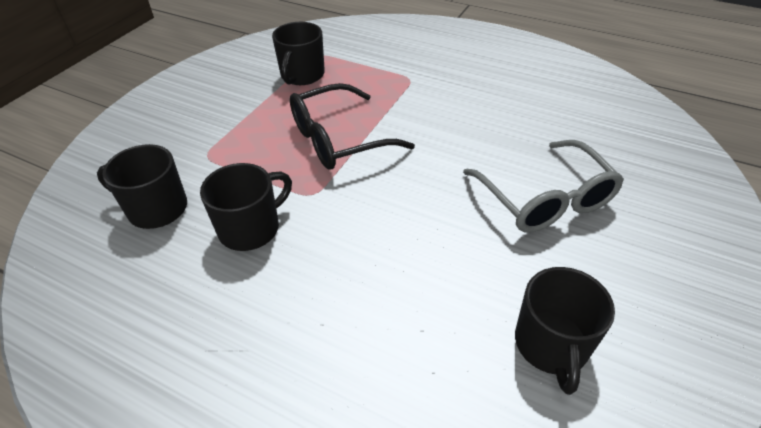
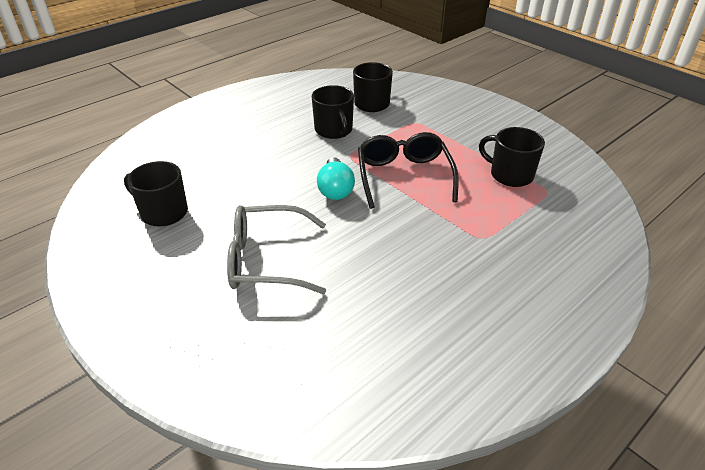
camera: 110 degrees right, 5 degrees down
(392, 185) = (335, 189): none -> turquoise light bulb

